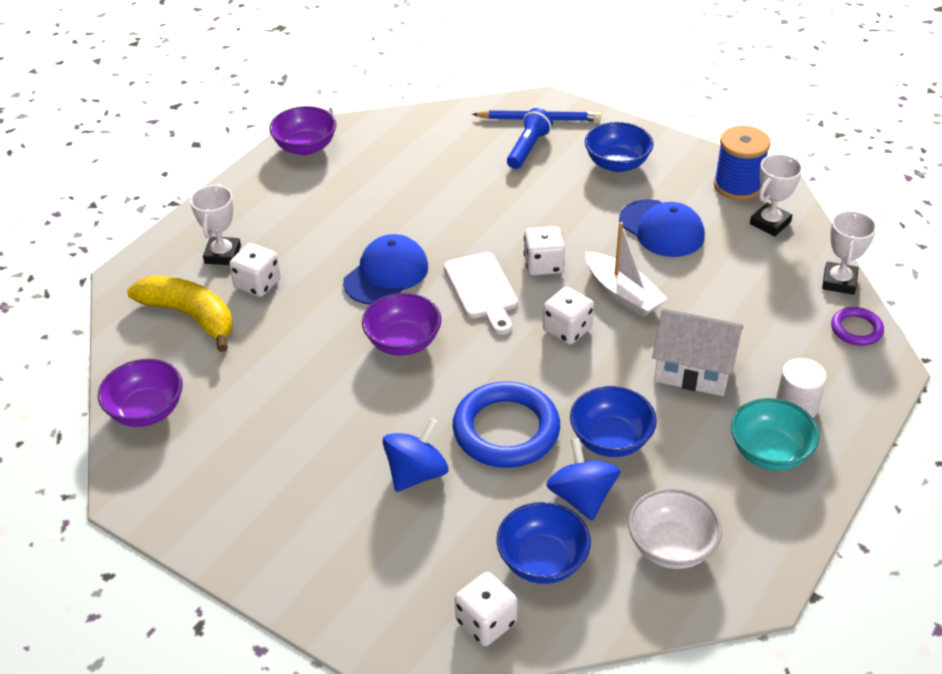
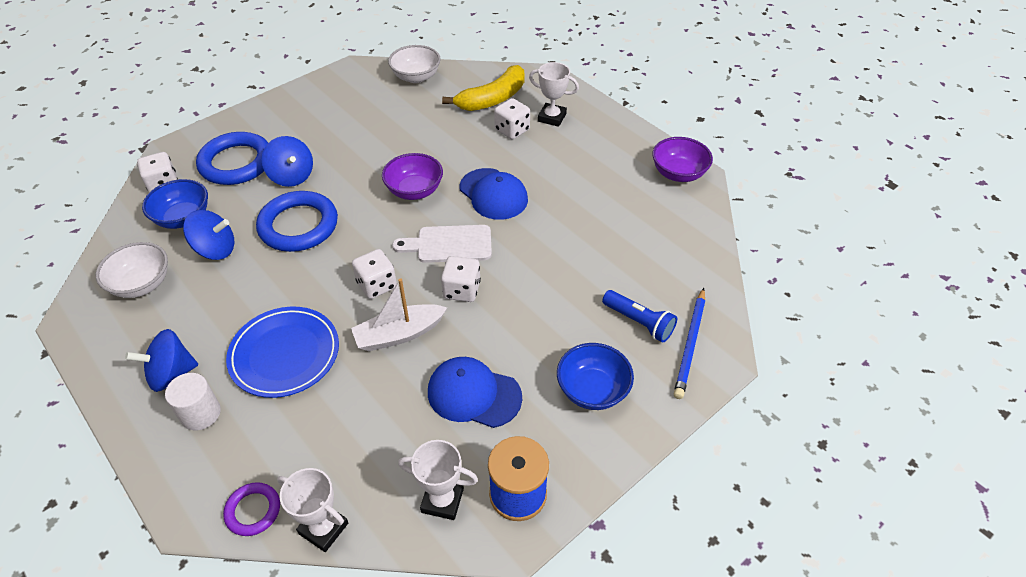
camera: 105 degrees right, 5 degrees up
(146, 411) = (416, 77): purple bowl -> white bowl
(408, 551) = (236, 163): none -> blue ring
(611, 439) = (252, 279): blue bowl -> none
(661, 229) = (474, 394): blue cap -> blue cap turned 45 degrees clockwise
(693, 370) = (285, 354): white house -> blue plate
(769, 452) = (171, 374): turquoise bowl -> blue spinning top
(770, 223) = (442, 500): white trophy -> white trophy turned 45 degrees counterclockwise

